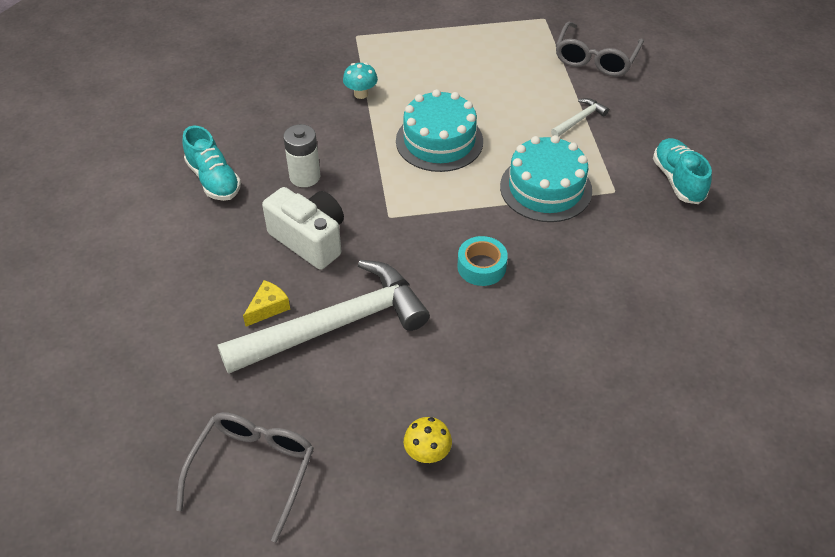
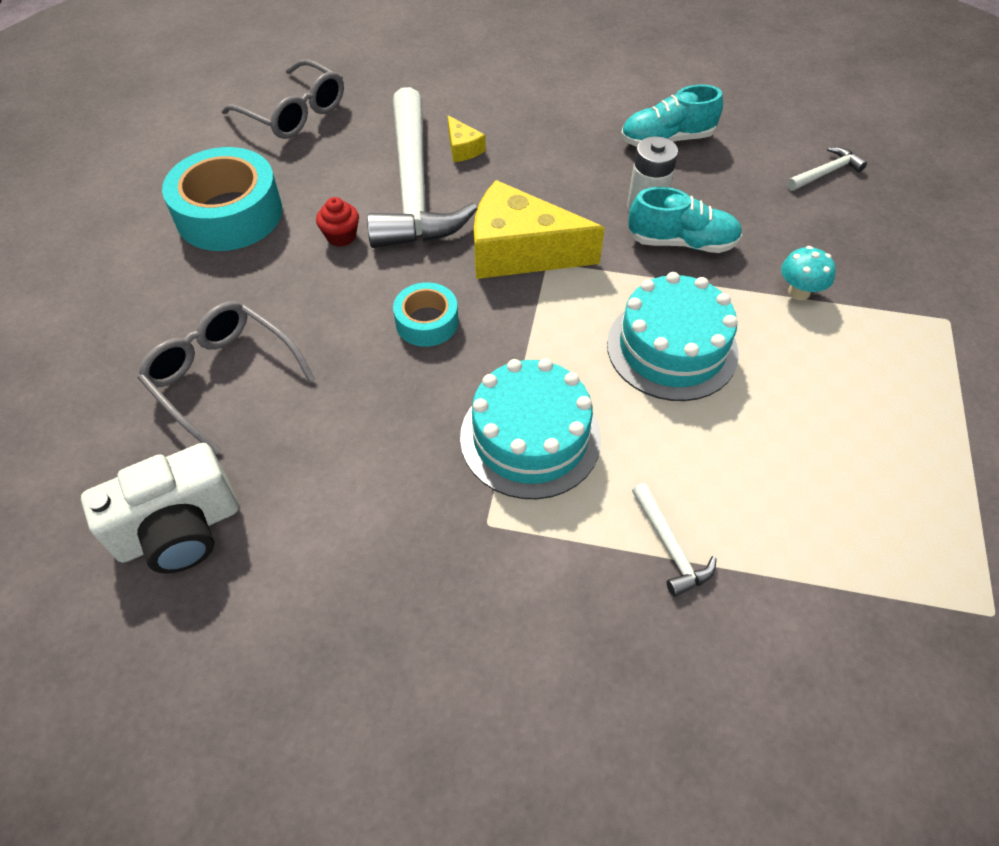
camera: 110 degrees right, 5 degrees up
(228, 93) = (825, 172): none -> white hammer
(310, 239) = (541, 192): white camera -> white camera (179, 530)
(384, 235) = (520, 251): none -> yellow cheese
(418, 354) = (341, 236): none -> red cupcake
(427, 453) = (229, 214): yellow mushroom -> turquoise tape
(595, 58) = (843, 653): grey glasses -> grey glasses (223, 378)
(678, 180) = (472, 631): turquoise shoe -> turquoise shoe (681, 242)

